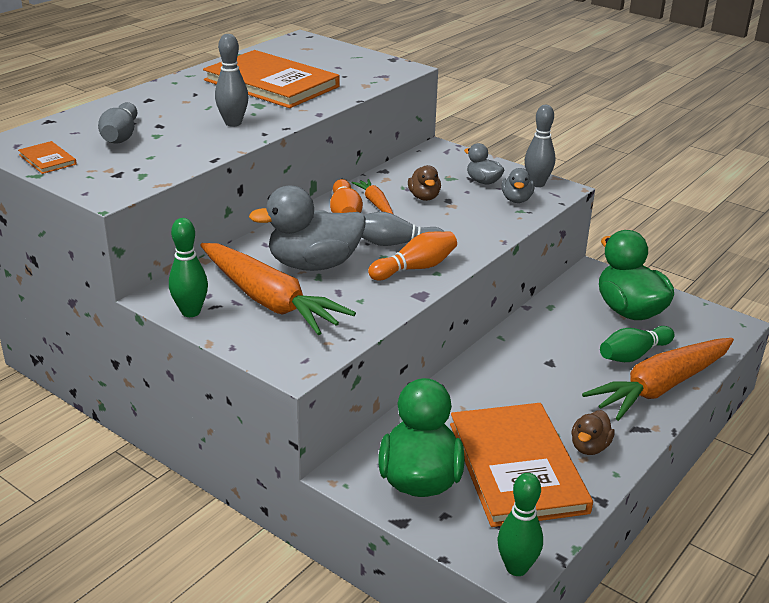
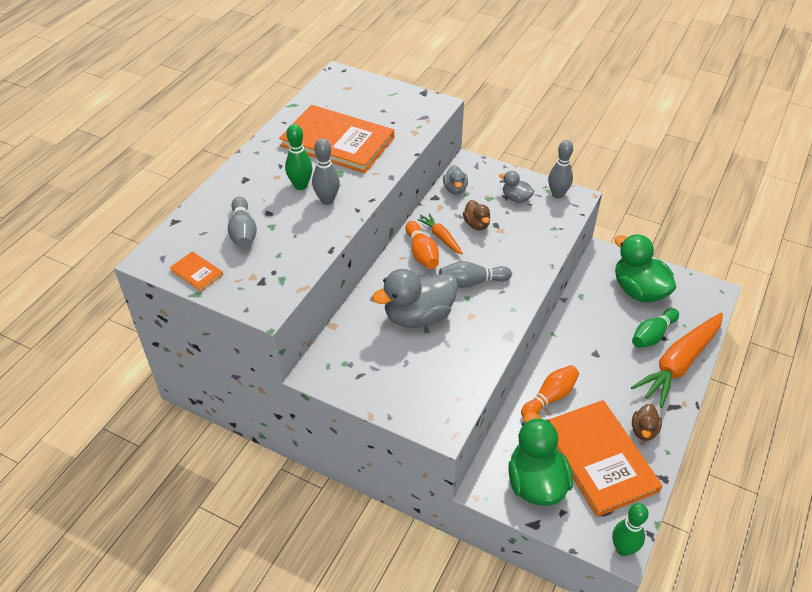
camera: 10 degrees left, 15 degrees up
(191, 312) = (344, 385): green bowling pin -> green bowling pin (300, 185)
(270, 301) = (399, 362): orange carrot -> none
(415, 268) = (495, 307): orange bowling pin -> orange bowling pin (550, 397)
(516, 200) = (547, 216): grey duck -> grey duck (455, 189)

